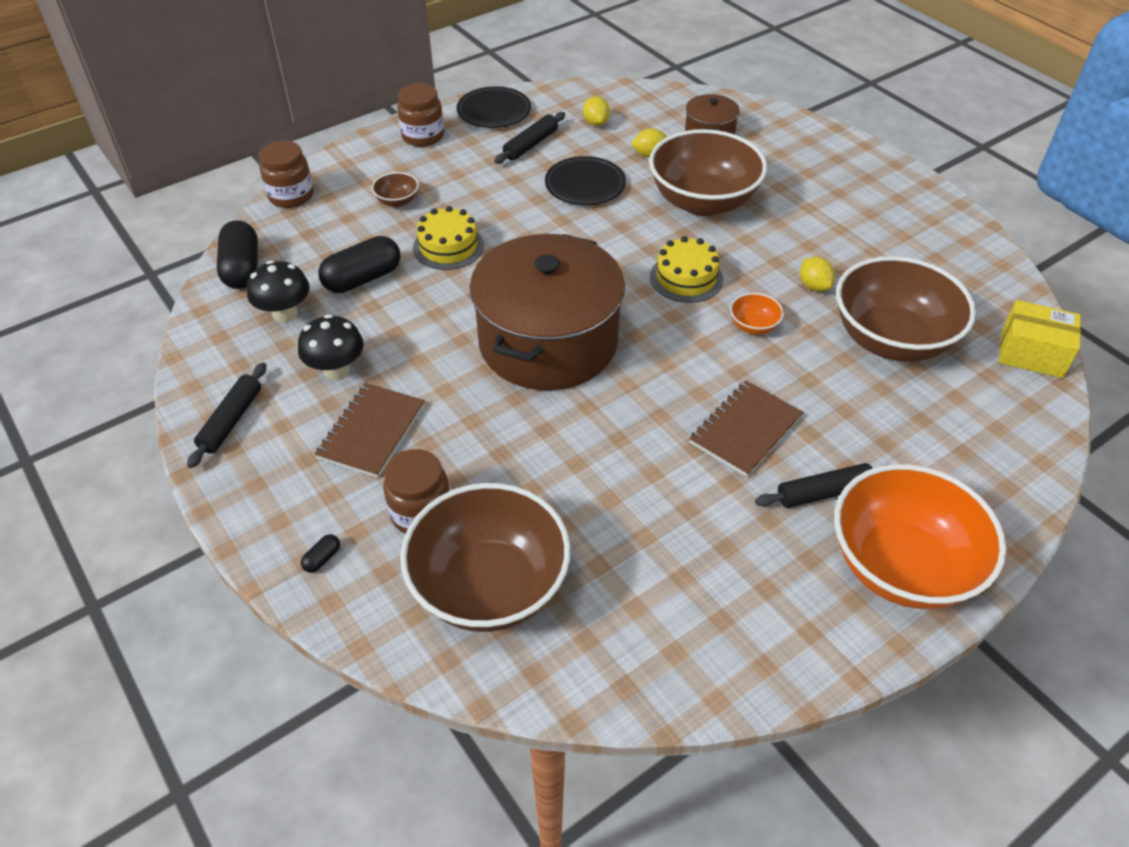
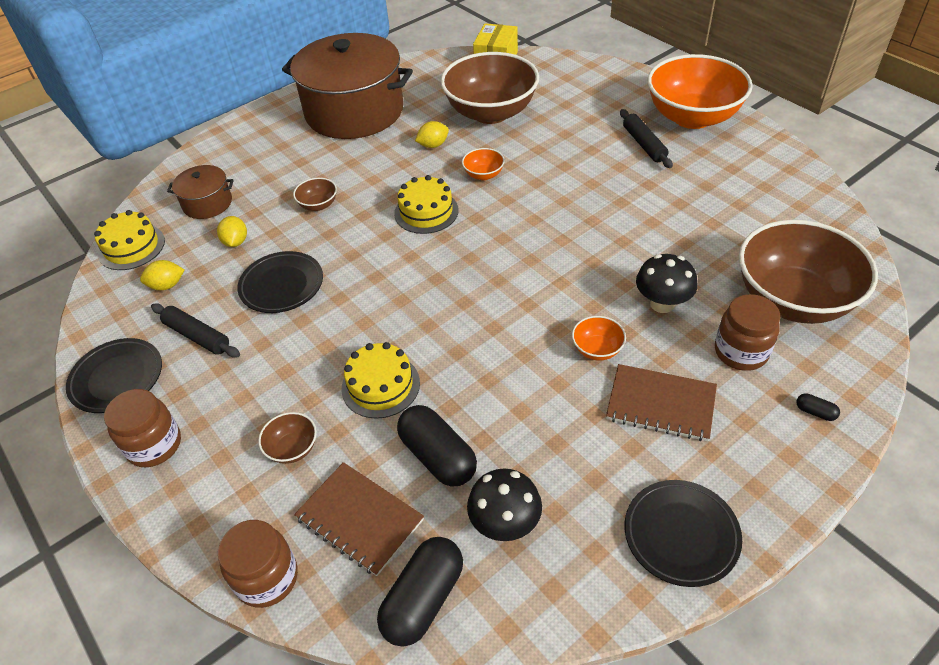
camera: 90 degrees left, 0 degrees up
(231, 421) = (681, 535): black rolling pin -> black plate
(242, 269) = (423, 599): black capsule -> black capsule turned 45 degrees counterclockwise
(336, 370) = (586, 451): black mushroom -> black mushroom (662, 304)
(454, 393) = (597, 349): none -> orange bowl
(548, 342) = (519, 292): brown pot -> brown pot (354, 111)
(649, 99) = (131, 247): none -> yellow cake
(702, 202) = (318, 205): brown bowl -> brown bowl, size x0.41
(746, 430) = (596, 178): brown notebook -> brown notebook (360, 519)

